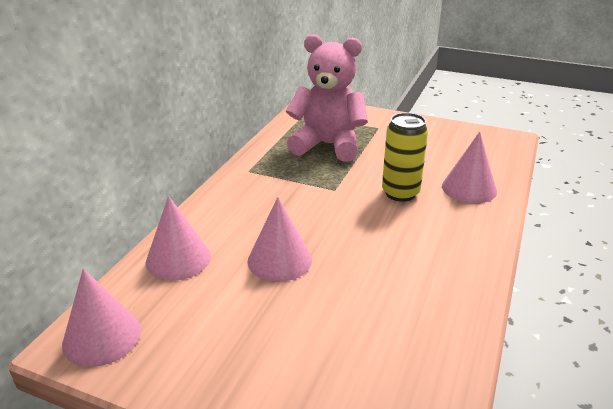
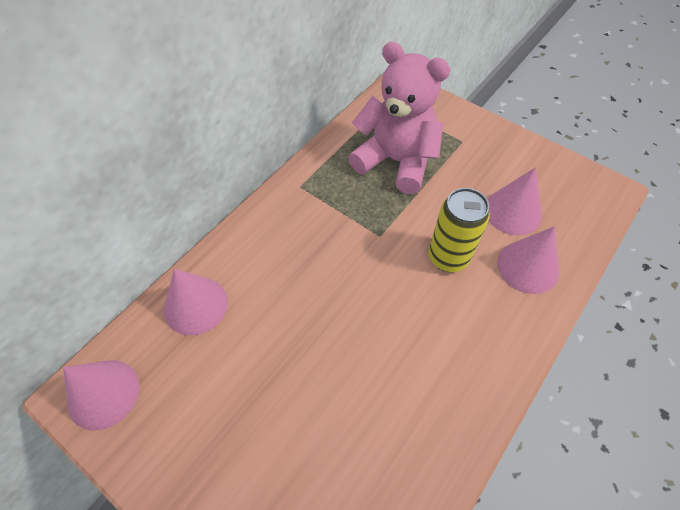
camera: 15 degrees right, 25 degrees up
(279, 260) = (290, 331): pink cone -> pink cone (512, 212)

